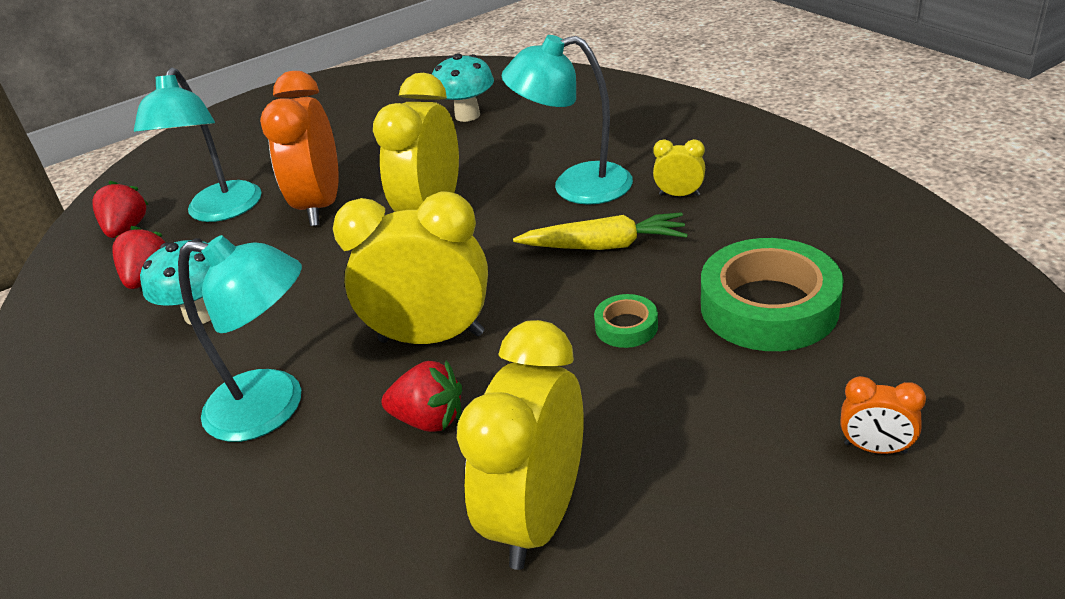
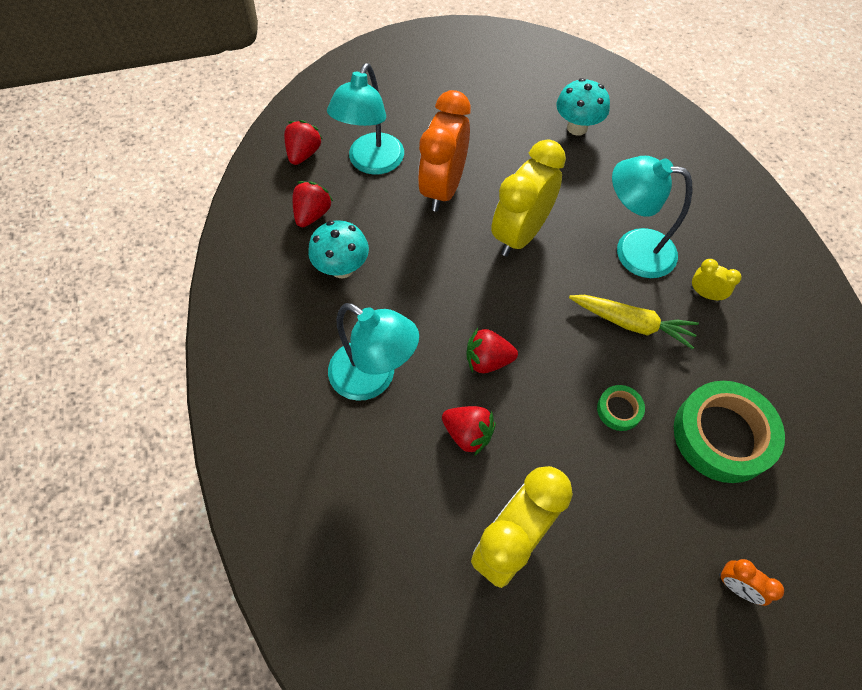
camera: 15 degrees right, 25 degrees up
(431, 337) = (488, 360): yellow clock -> red strawberry

